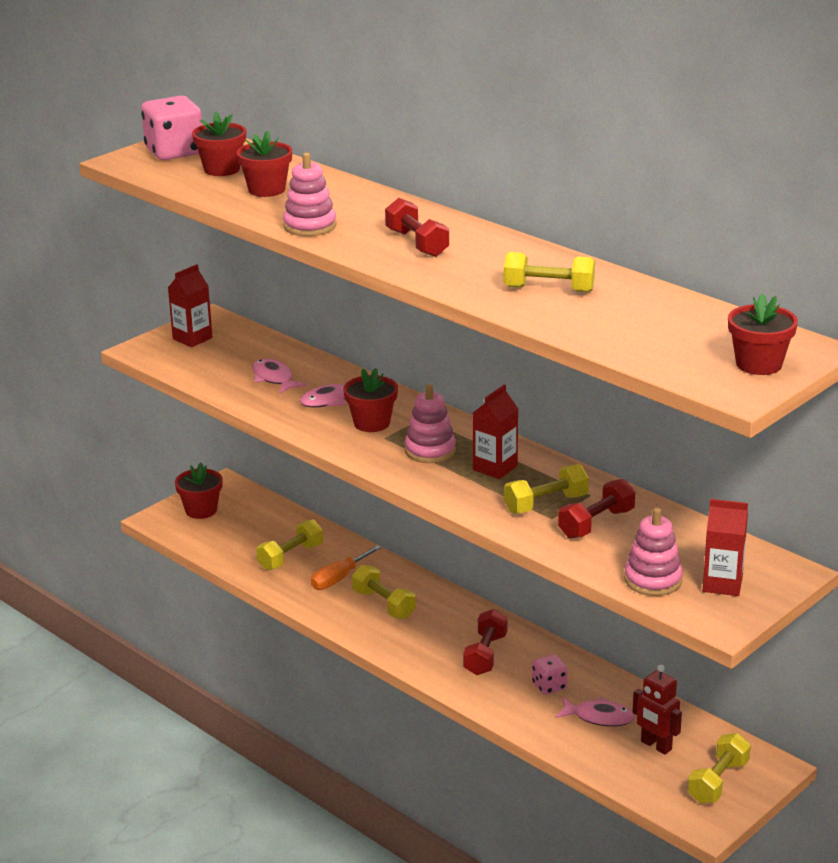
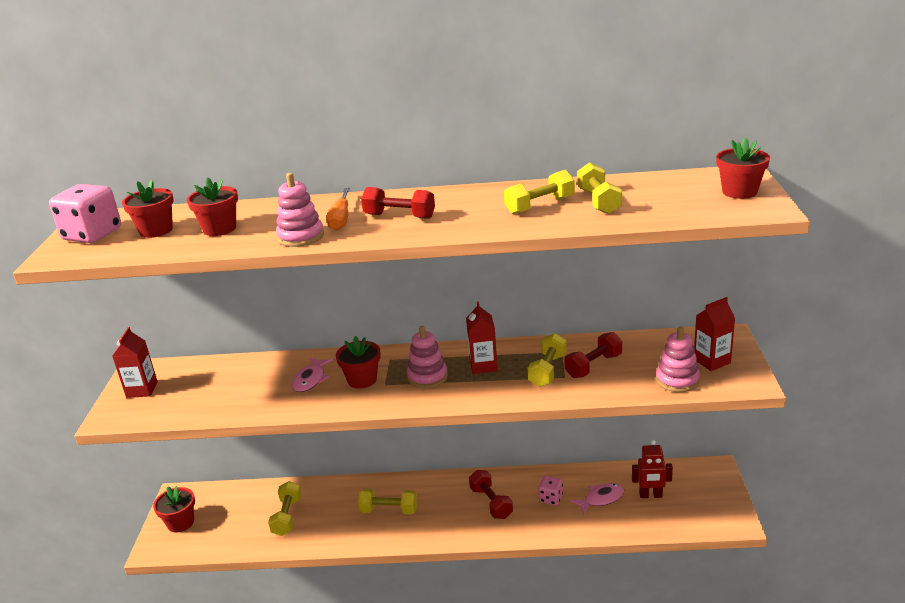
camera: 40 degrees left, 0 degrees up
(274, 378) = (247, 386): pink fish -> none
(339, 578) = (338, 511): orange screwdriver -> orange screwdriver (340, 219)
(596, 524) = (593, 366): red dumbbell -> red dumbbell turned 45 degrees clockwise
(718, 781) = (706, 494): yellow dumbbell -> yellow dumbbell (598, 201)

